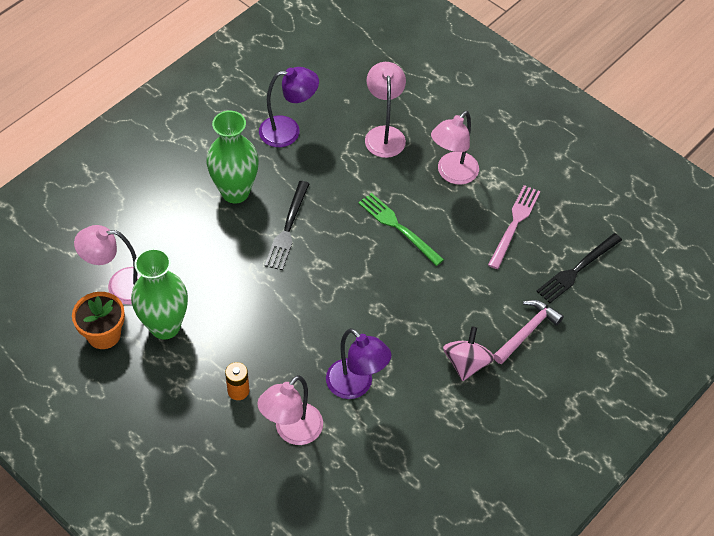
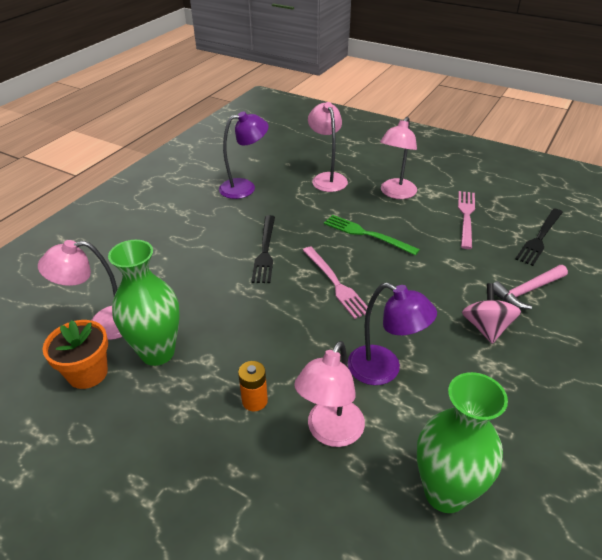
camera: 10 degrees left, 15 degrees down
(235, 192) = (208, 233): green vase -> green vase (445, 492)
(345, 284) = (335, 283): none -> pink fork
(527, 331) = (527, 291): pink hammer -> pink hammer turned 150 degrees counterclockwise

